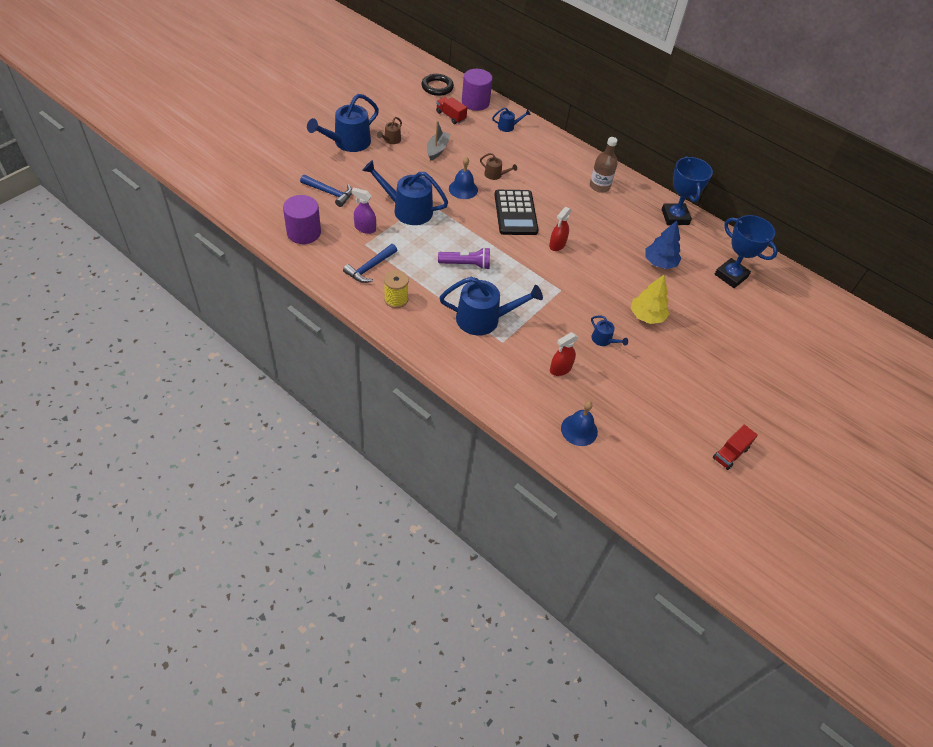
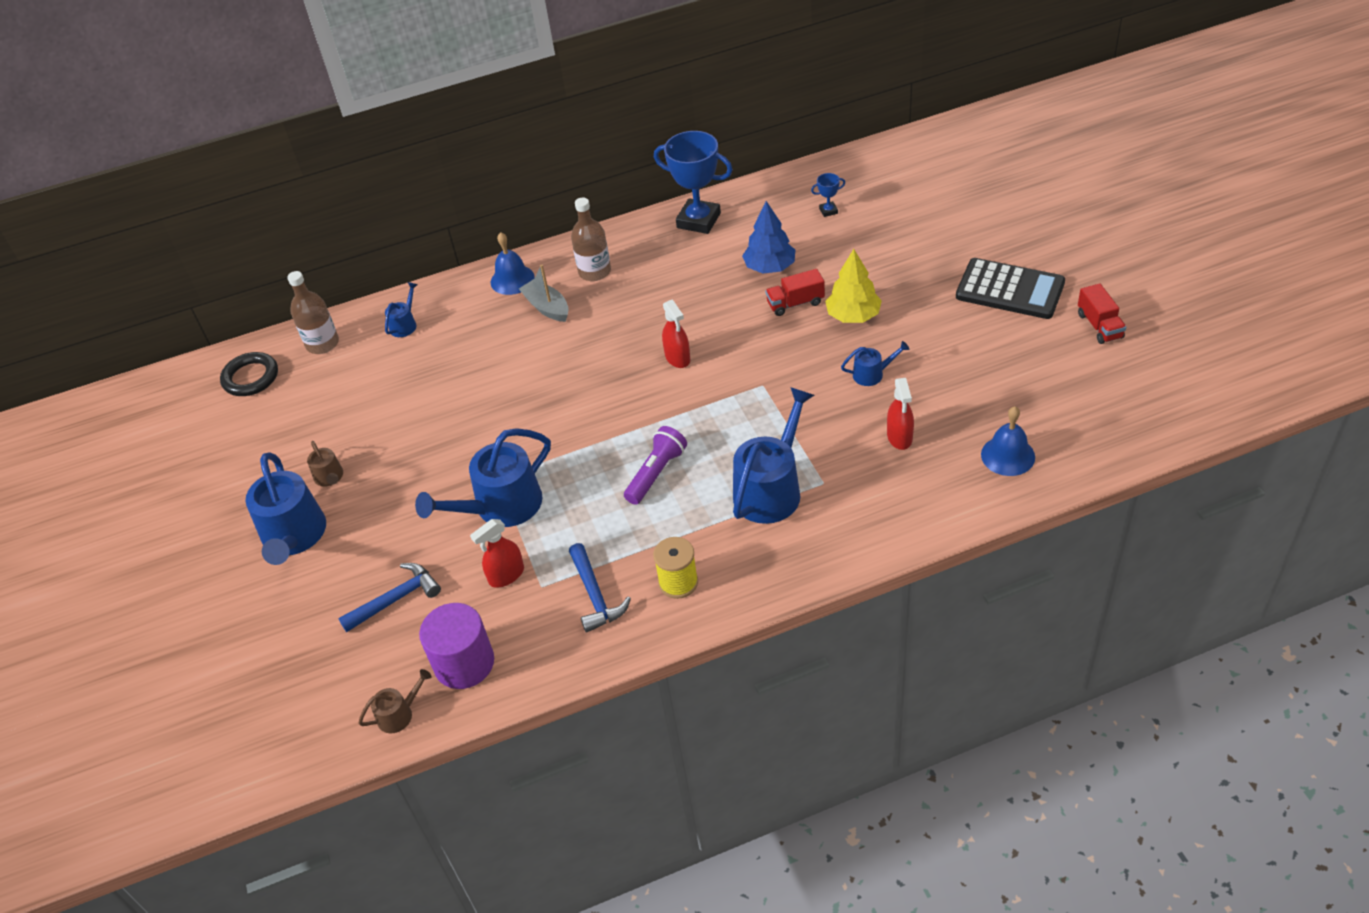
camera: 50 degrees left, 5 degrees down
(365, 228) = (506, 575): purple spray bottle -> red spray bottle
(437, 150) = (394, 426): grey boat -> grey boat (547, 307)
(450, 116) = (331, 384): red truck -> red truck (795, 303)
(463, 189) = (501, 424): blue bell -> blue bell (512, 279)
(475, 102) = (322, 343): purple cylinder -> brown bottle
(495, 175) = (496, 376): brown watering can -> brown watering can (399, 714)
(515, 213) = (589, 381): black calculator -> black calculator (1010, 290)
(731, 276) = (828, 211): blue trophy -> blue trophy, size x0.43

